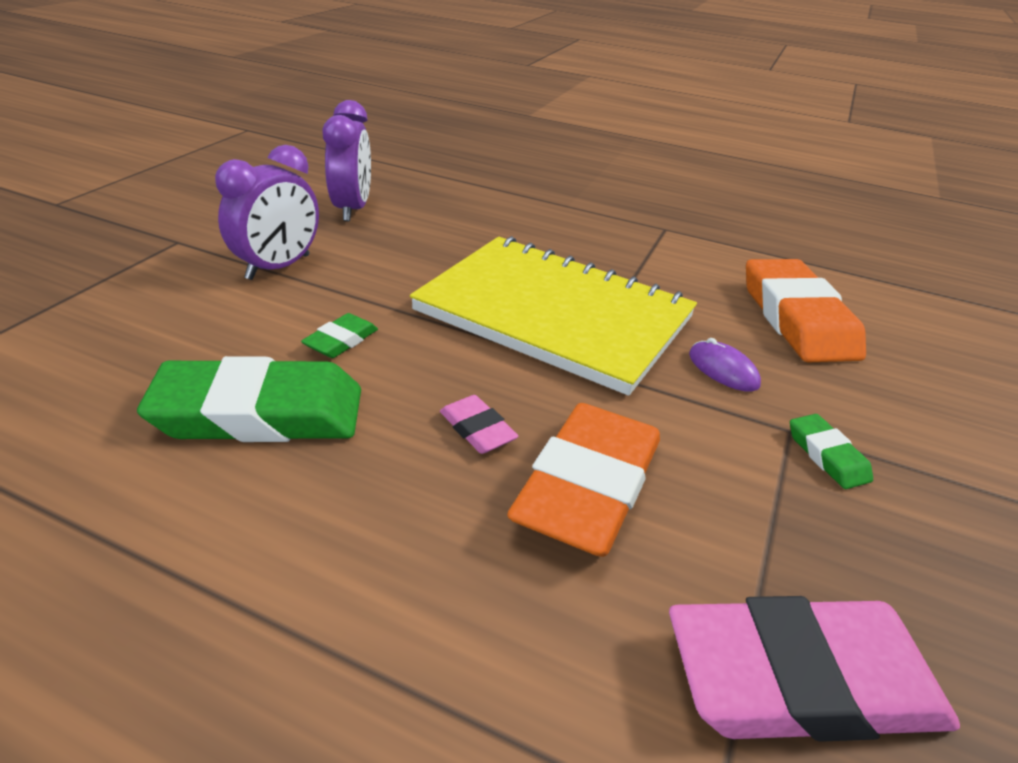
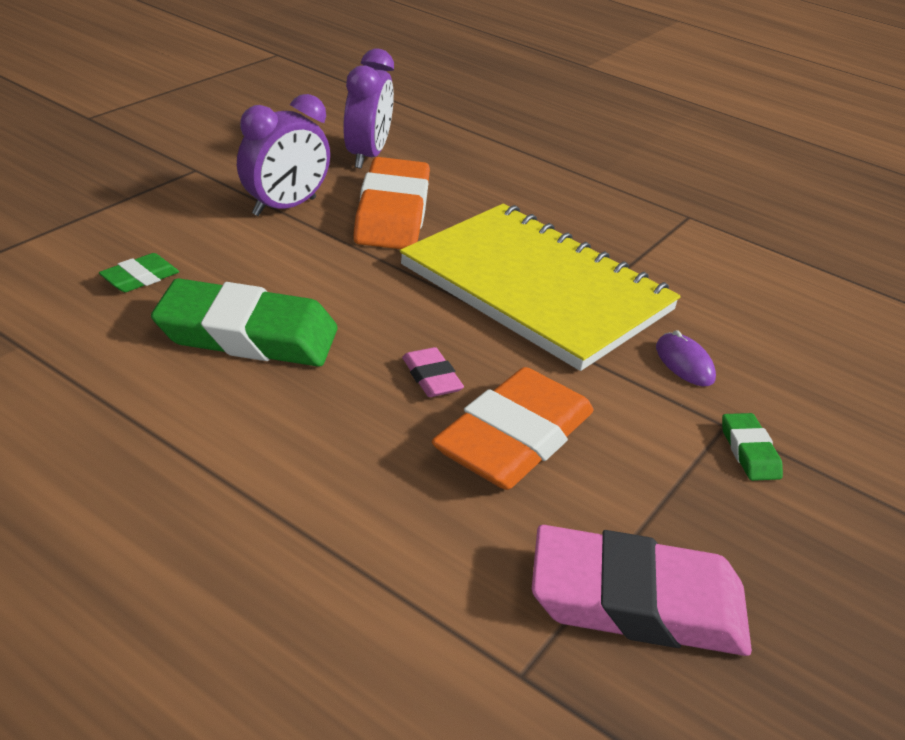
camera: 10 degrees right, 0 degrees up
(341, 341) = (329, 283): green eraser -> green eraser (140, 278)
(797, 319) = (787, 327): orange eraser -> orange eraser (392, 213)

